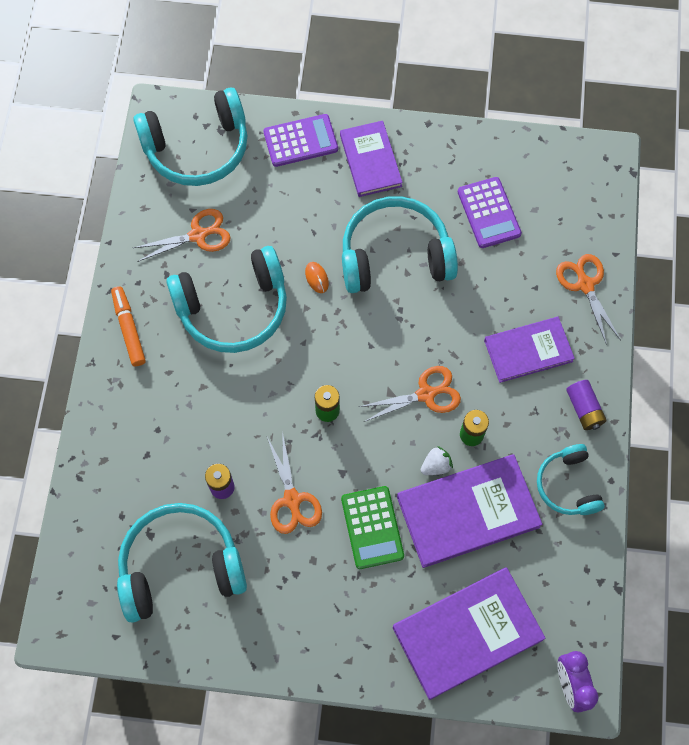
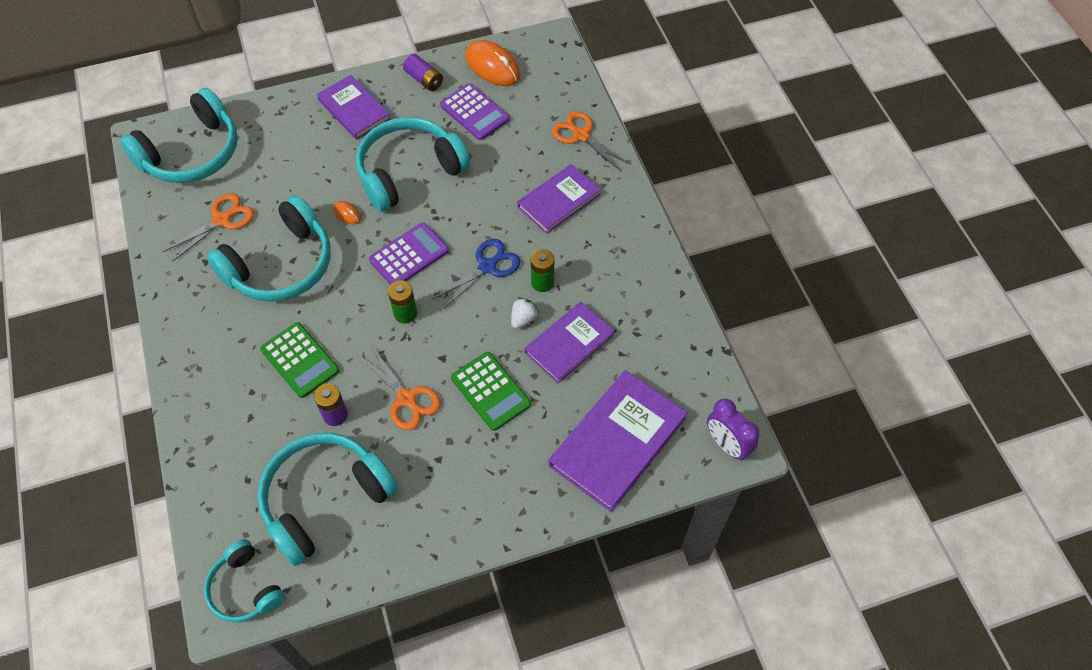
camera: 25 degrees left, 10 degrees down
(129, 329) = (187, 319): orange marker -> none
(212, 417) = (300, 360): none -> green calculator
(300, 141) = (285, 116): purple calculator -> purple calculator (409, 255)
(426, 394) = (487, 267): orange scissors -> blue scissors
(467, 511) = (569, 344): purple book -> purple book, size x0.65
(530, 165) = (492, 66): none -> orange mouse
(567, 485) = (643, 289): turquoise headphones -> turquoise headphones (245, 588)
(584, 409) = (627, 226): purple battery -> purple battery (424, 80)

